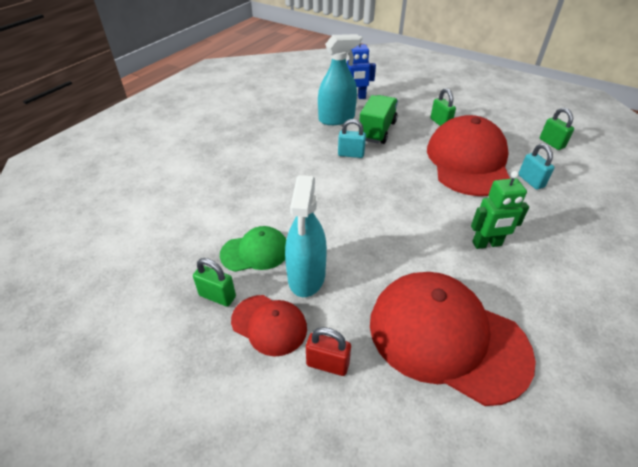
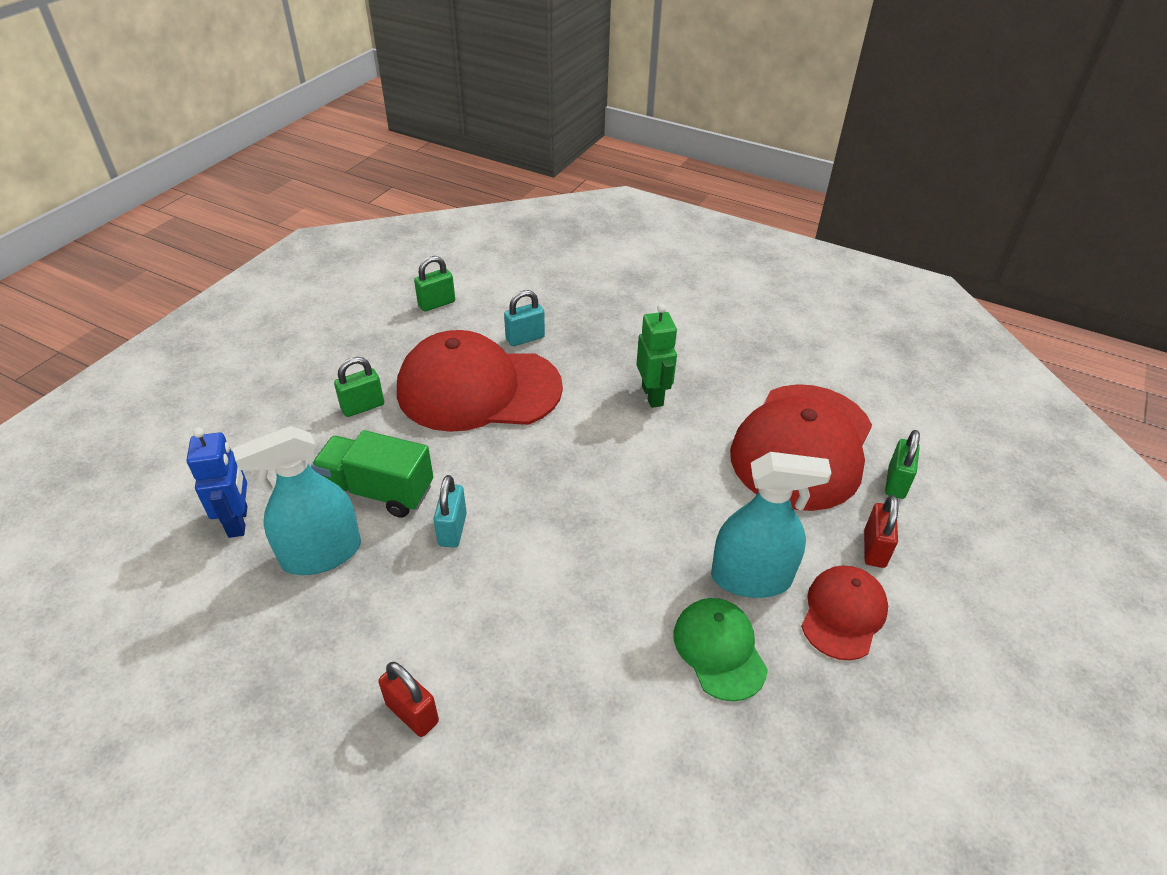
camera: 95 degrees left, 0 degrees up
(217, 296) = (818, 687): green padlock -> green padlock (896, 483)
(247, 146) = (412, 713): none -> red padlock
(336, 119) = (321, 554): turquoise spray bottle -> turquoise spray bottle turned 90 degrees counterclockwise

